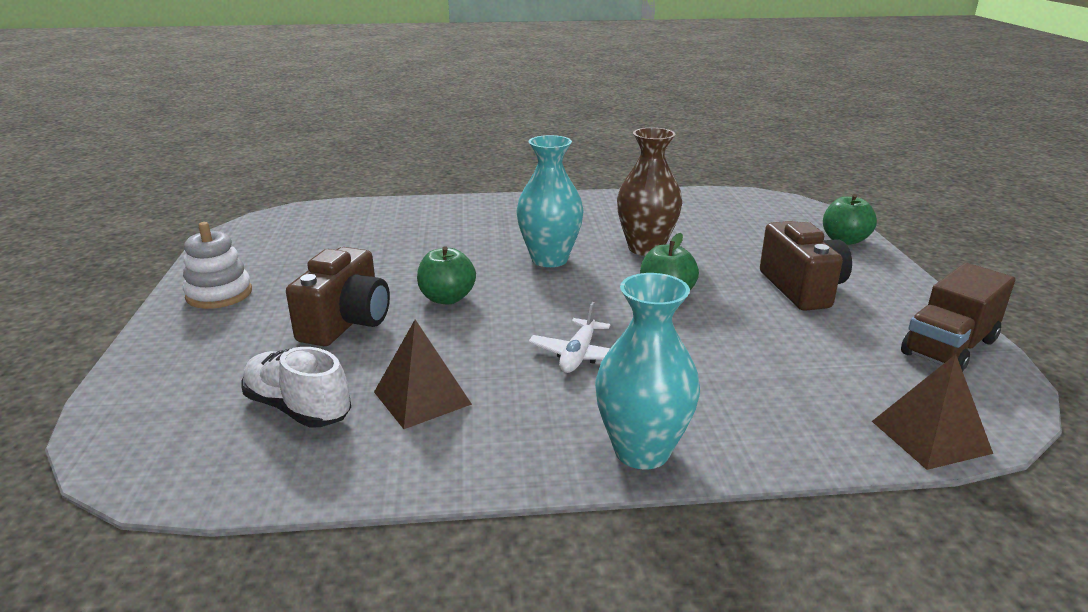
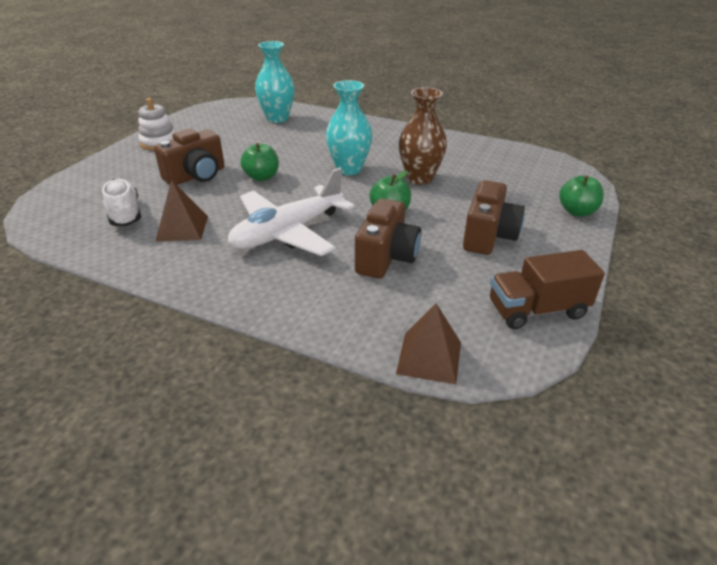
camera: 30 degrees right, 10 degrees up
(578, 355) = (288, 232): white plane -> white plane, size x2.08
(642, 451) = (249, 296): turquoise vase -> turquoise vase (277, 118)
(734, 346) = (386, 257): none -> brown camera

